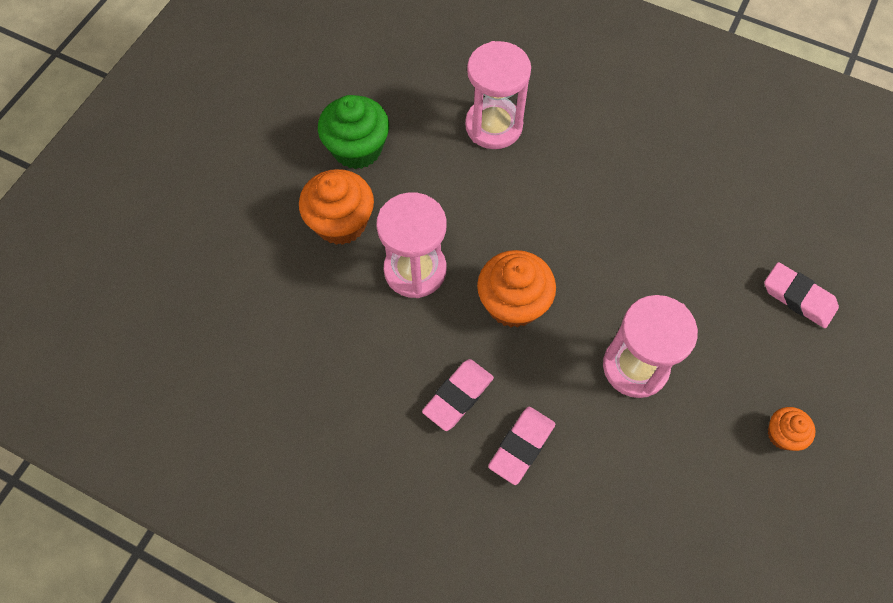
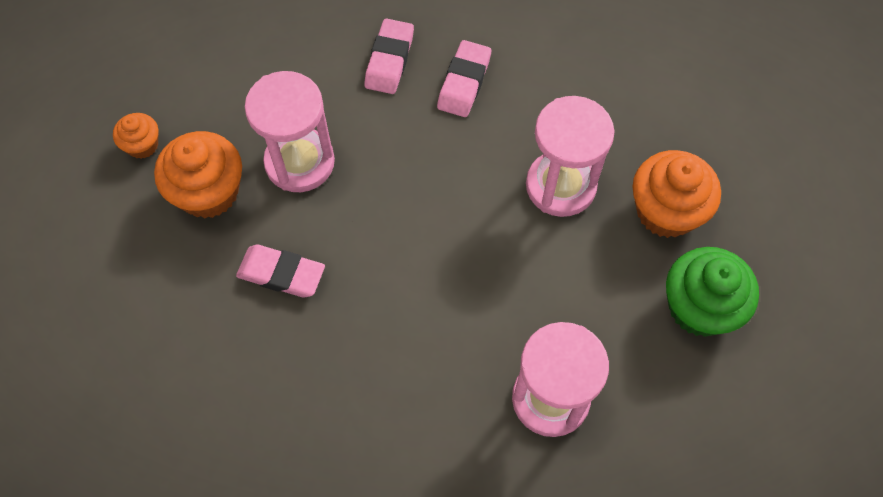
camera: 160 degrees right, 0 degrees up
(513, 303) = (444, 185): orange cupcake -> orange cupcake (209, 192)
(798, 298) = (133, 292): pink eraser -> pink eraser (281, 274)

